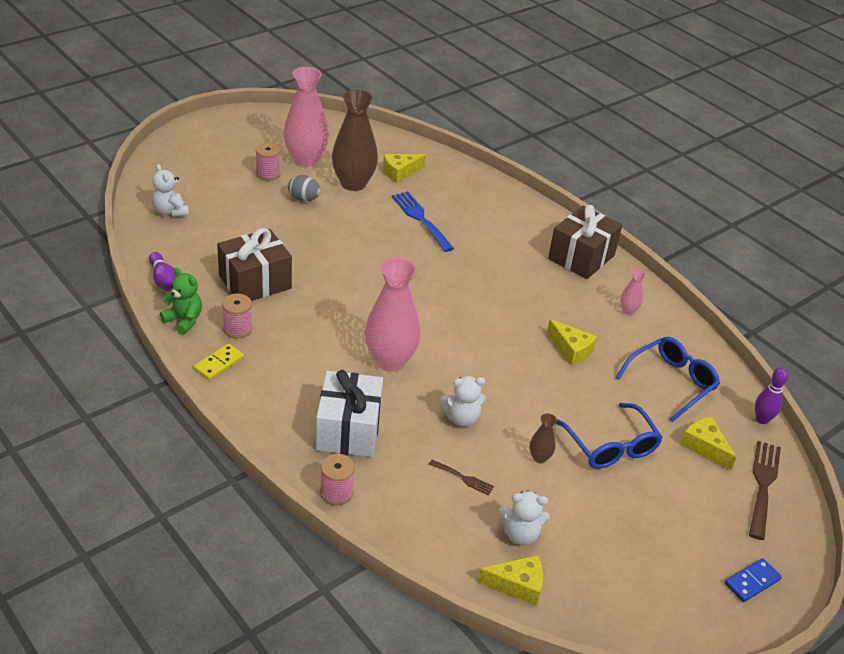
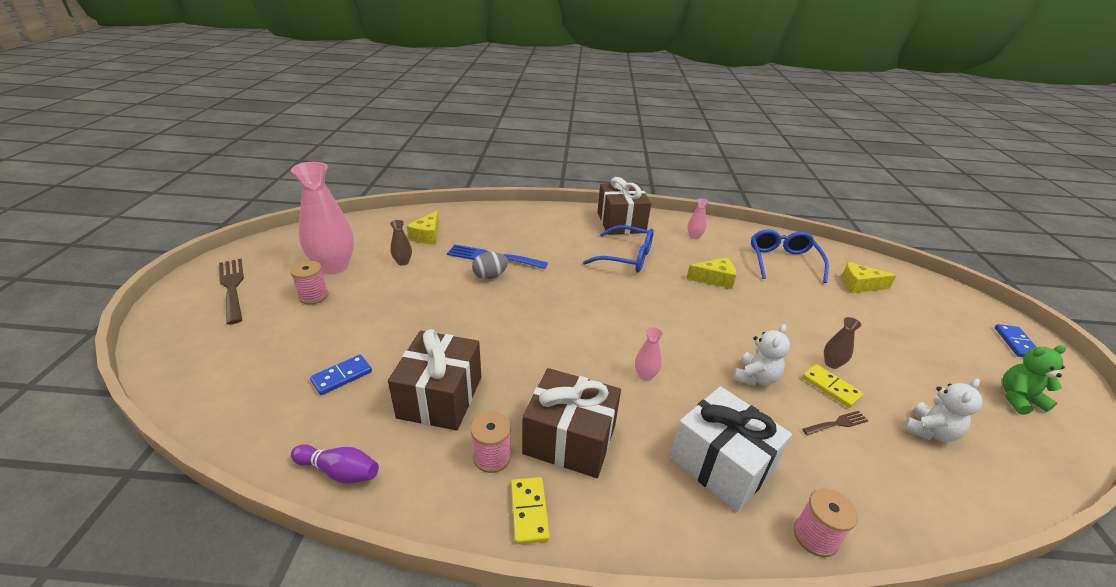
camera: 45 degrees left, 5 degrees down
(170, 211) = (249, 393): white teddy bear -> none
(184, 320) = (425, 497): green teddy bear -> green teddy bear (1018, 399)
(222, 234) = (342, 376): none -> blue domino
(288, 353) = (570, 439): none -> brown gift
(304, 199) = (378, 297): grey egg -> grey egg (490, 276)
(353, 183) = (403, 262): brown vase -> brown vase, size x0.44
(390, 361) = (645, 375): pink vase -> pink vase, size x0.44
(505, 464) = (830, 387): none -> yellow domino
(517, 585) = (1002, 474): yellow cheese -> none
(611, 446) = (837, 322): blue glasses -> blue glasses (627, 257)
(762, 419) = (843, 251): purple bowling pin -> none
(763, 485) = (910, 285): brown fork -> brown fork (232, 287)

